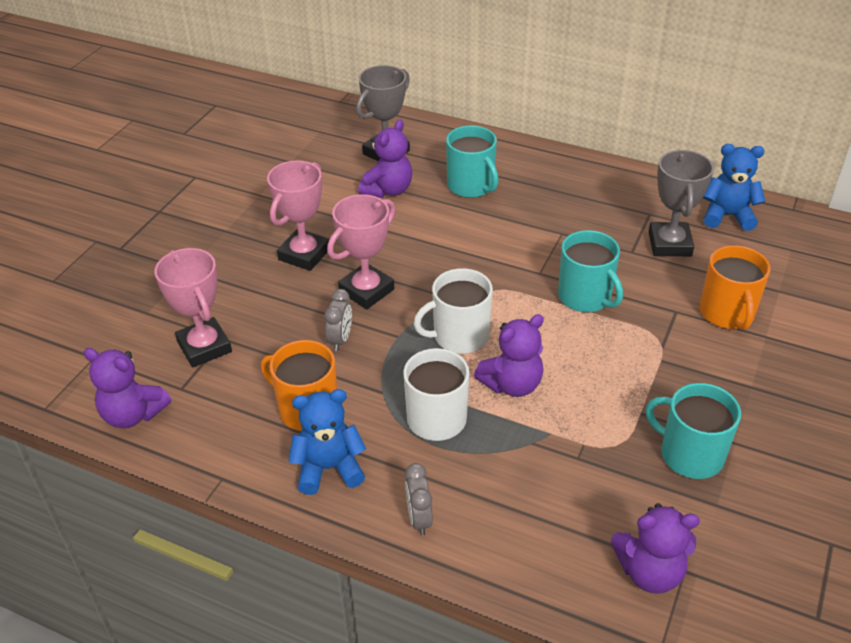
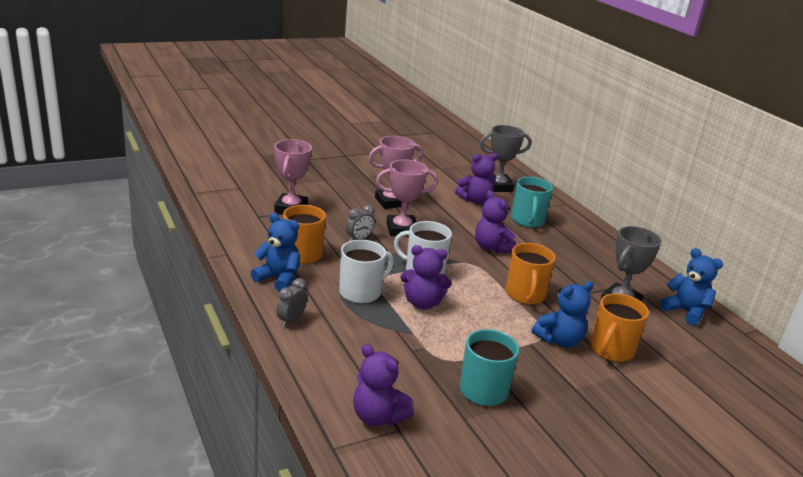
camera: 35 degrees right, 15 degrees down
(133, 414) = (225, 213): purple teddy bear -> purple teddy bear (491, 248)
(585, 297) = (525, 295): turquoise mug -> orange mug
(677, 335) = (559, 340): none -> blue teddy bear

